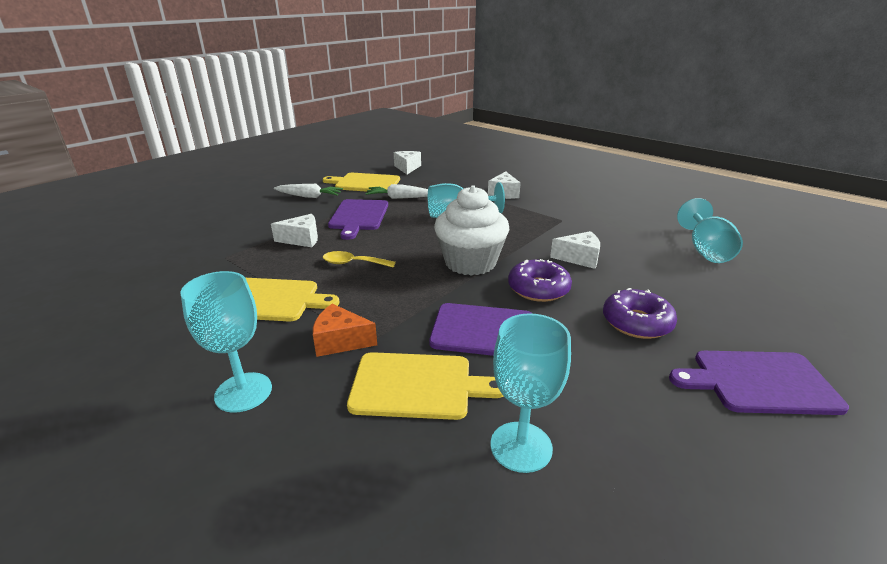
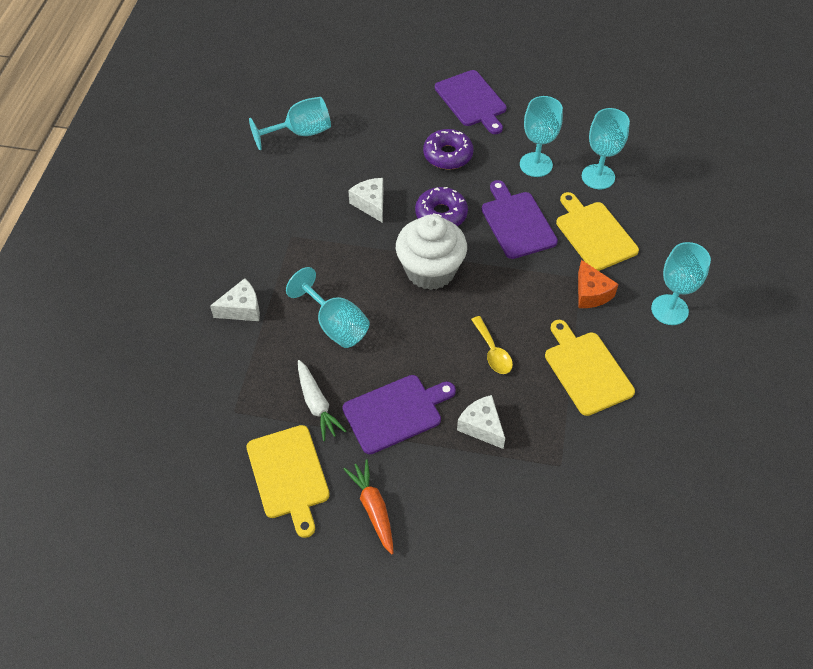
camera: 120 degrees left, 25 degrees up
(309, 196) = (373, 508): white carrot -> orange carrot
(407, 168) = (196, 461): white cheese -> none
(584, 389) = (536, 165): none -> turquoise goblet

